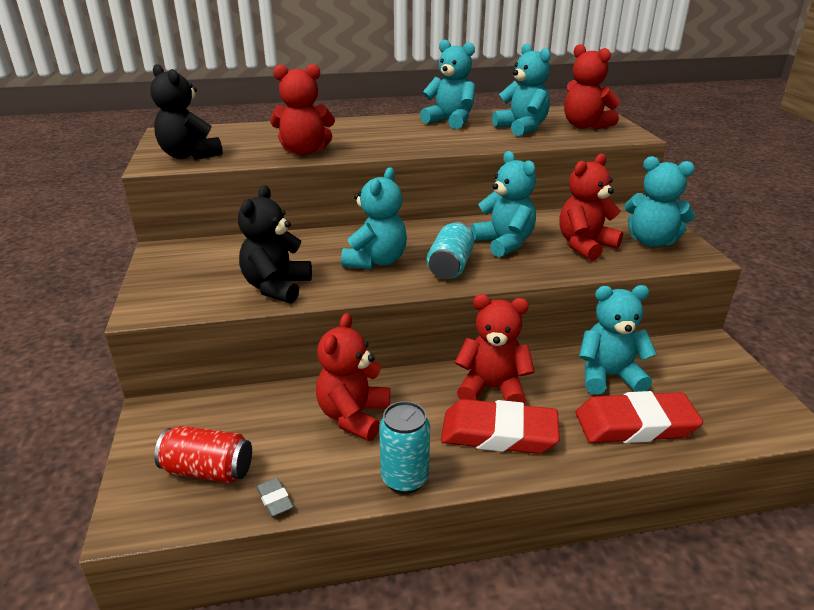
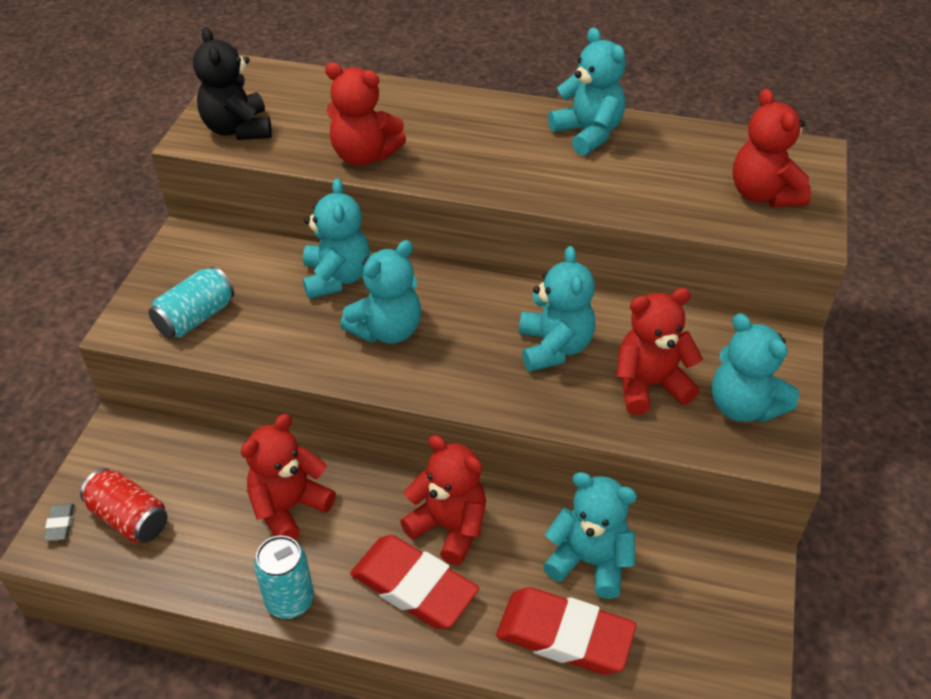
camera: 25 degrees right, 15 degrees up
(275, 500) = (167, 574): grey eraser -> grey eraser (60, 524)
(276, 287) = (261, 337): black teddy bear -> none
(450, 266) = (462, 366): turquoise can -> turquoise can (195, 317)
(522, 128) = (670, 176): turquoise teddy bear -> turquoise teddy bear (336, 278)

